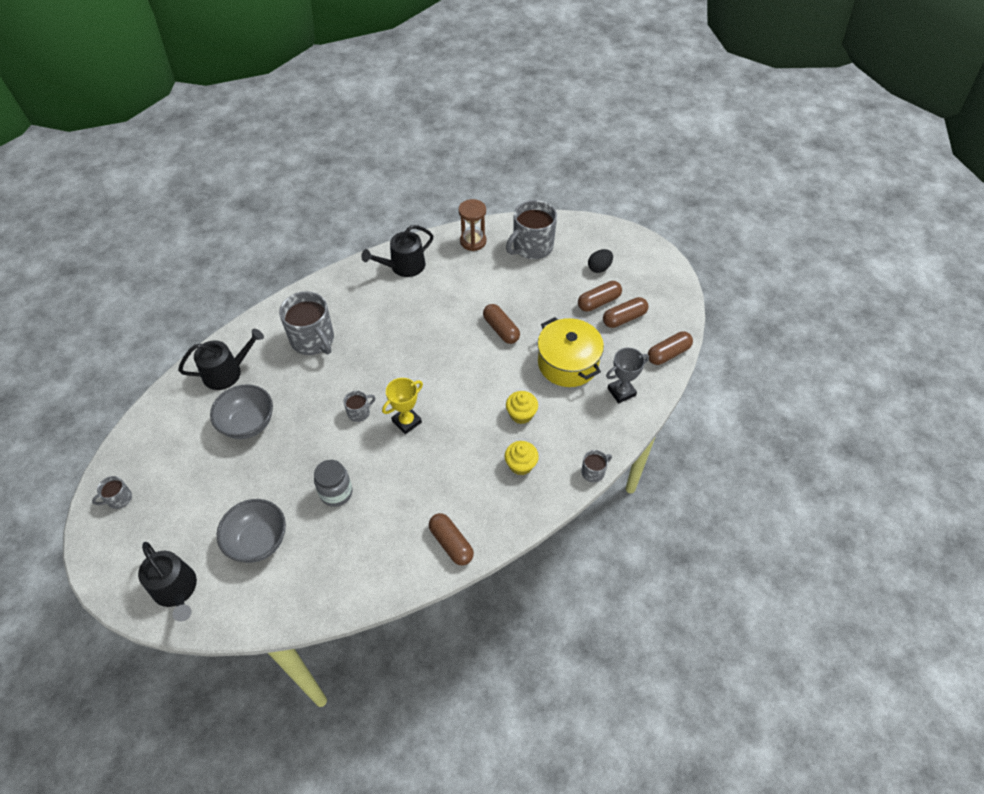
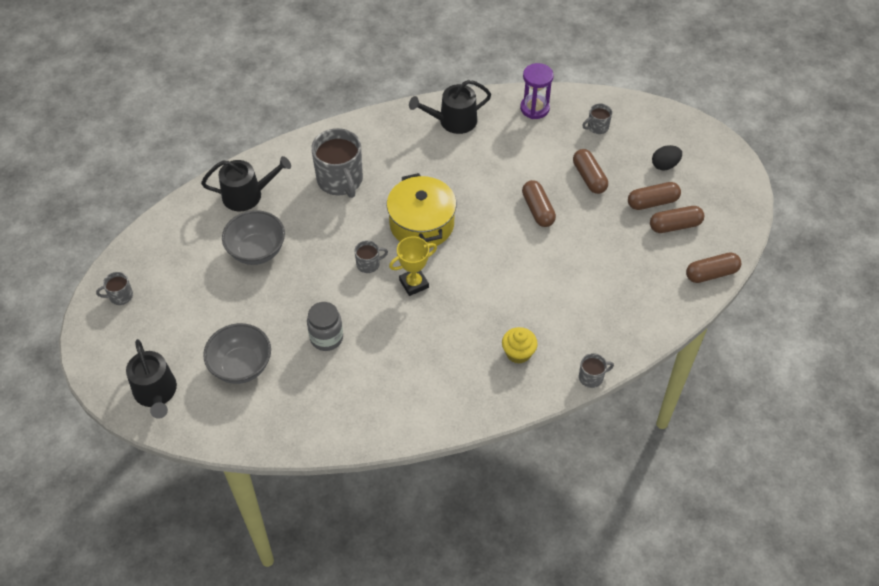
camera: 15 degrees right, 0 degrees up
(451, 543) = (426, 412): brown capsule -> brown capsule (589, 177)
(473, 241) = (534, 108): brown hourglass -> purple hourglass
(521, 414) = (533, 302): yellow cupcake -> none
(532, 247) = (597, 127): grey mug -> grey mug, size x0.48
(568, 363) = (598, 260): yellow pot -> yellow pot (422, 224)
(621, 392) = (647, 302): grey trophy -> none

